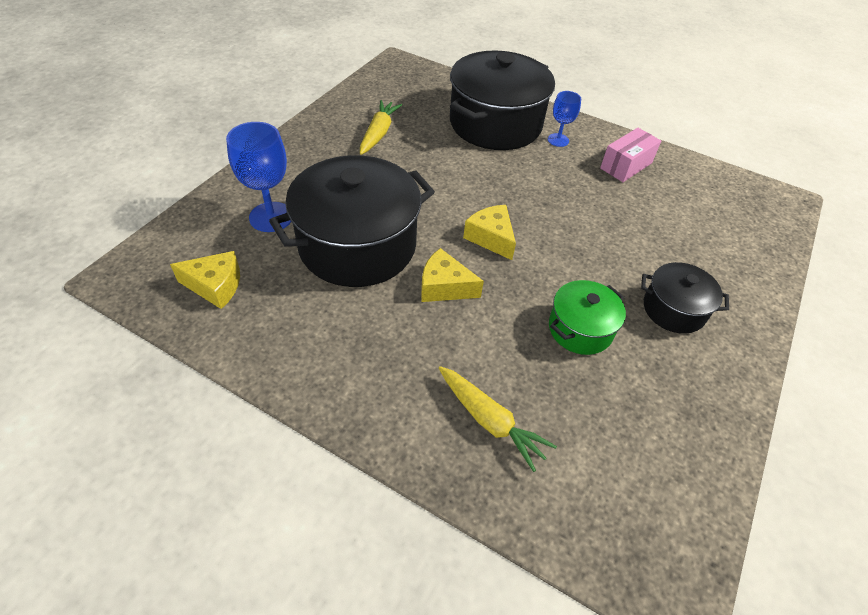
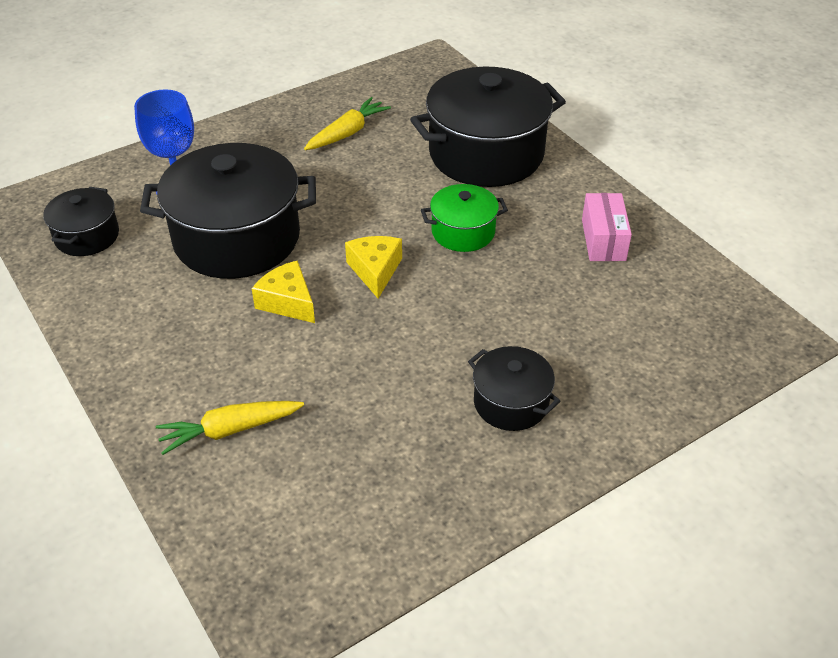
camera: 30 degrees right, 5 degrees down
(215, 286) = (87, 236): yellow cheese -> black pot
(489, 420) = (230, 430): yellow carrot -> yellow carrot turned 90 degrees clockwise
(558, 140) = (545, 190): blue goblet -> none
(580, 329) = (390, 385): green pot -> green pot (463, 232)
(626, 165) = (603, 240): pink box -> pink box turned 75 degrees counterclockwise

